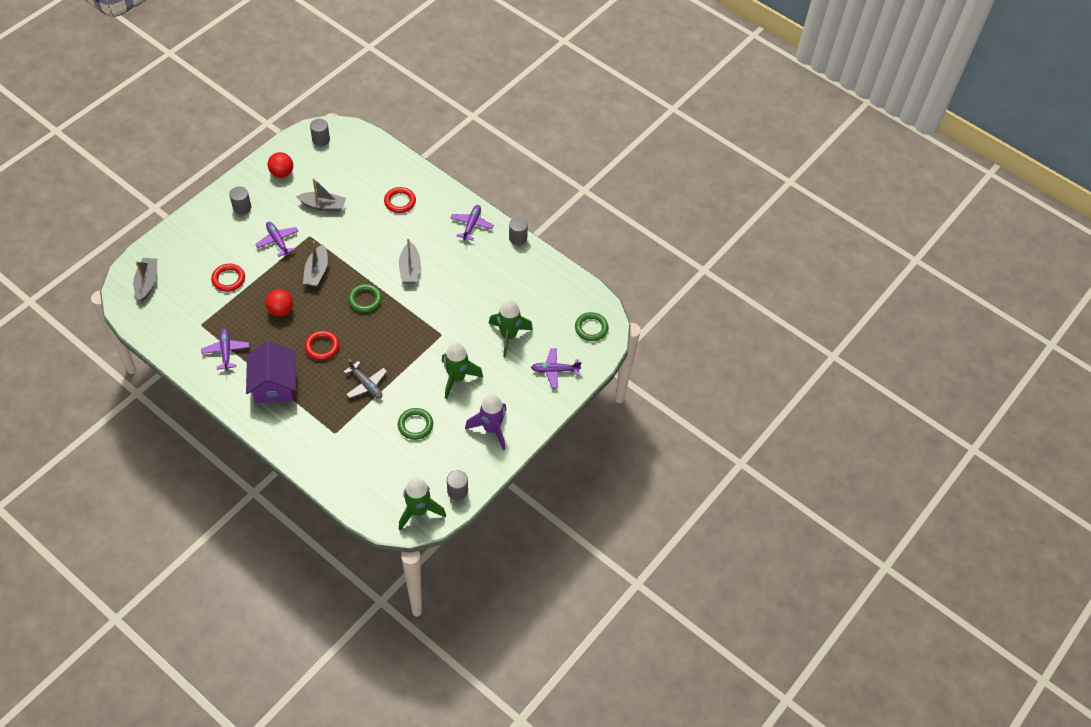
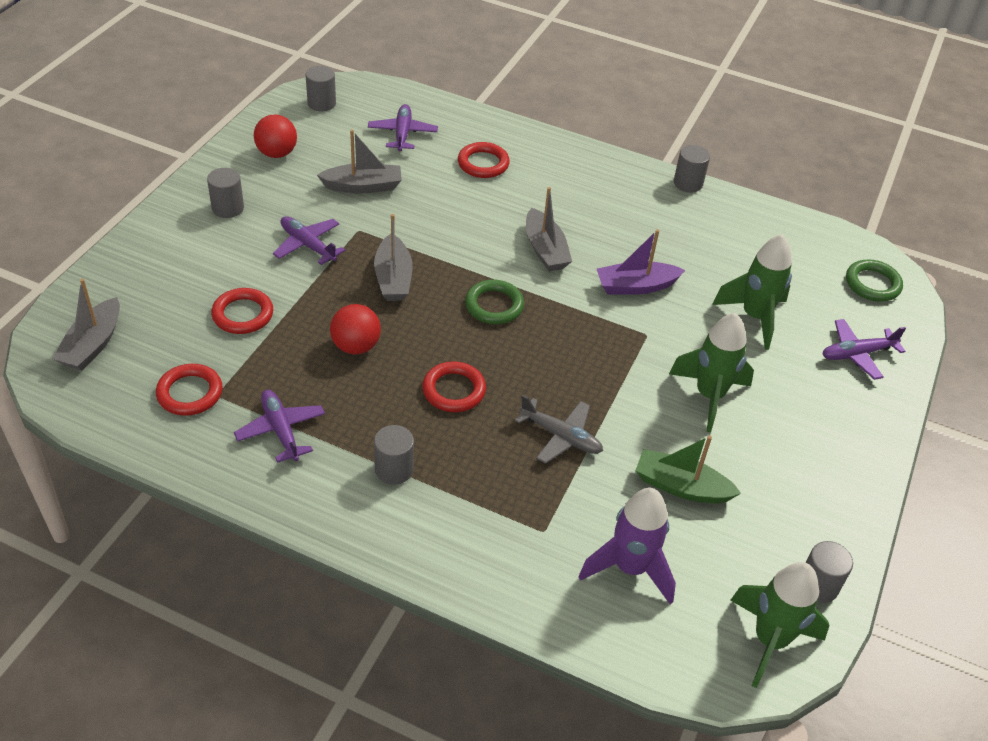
camera: 15 degrees left, 10 degrees down
(147, 282) = (93, 344): grey boat -> grey boat turned 150 degrees counterclockwise
(187, 321) = (190, 393): none -> red ring
(274, 384) = (394, 469): purple house -> grey cylinder
(415, 425) = (681, 486): green ring -> green boat
(450, 303) = (635, 286): none -> purple boat
(471, 225) = (609, 177): purple plane -> purple plane (402, 133)
(491, 429) = (813, 465): purple rocket -> purple rocket (630, 568)

